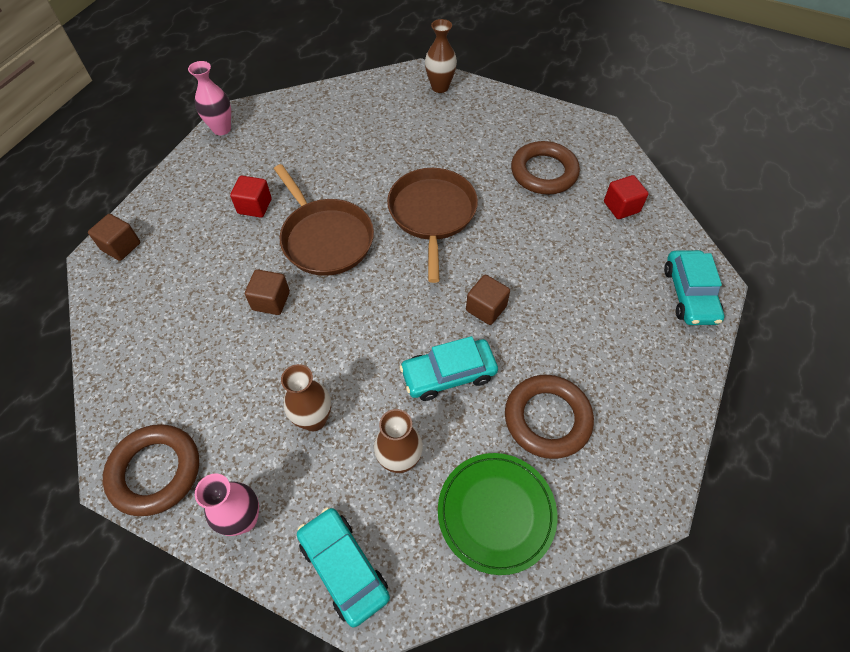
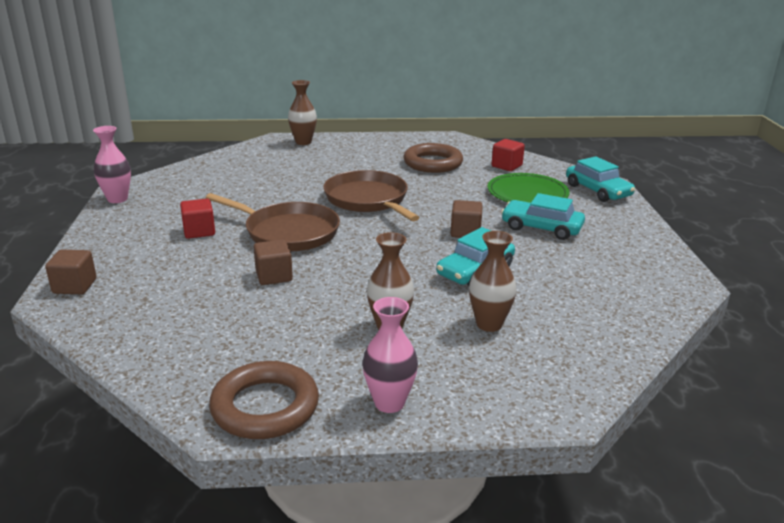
camera: 30 degrees left, 30 degrees down
(344, 567) = (512, 396): turquoise car -> turquoise car (541, 228)
(496, 513) = (594, 325): green plate -> green plate (527, 194)
(547, 419) = (574, 269): brown ring -> none

